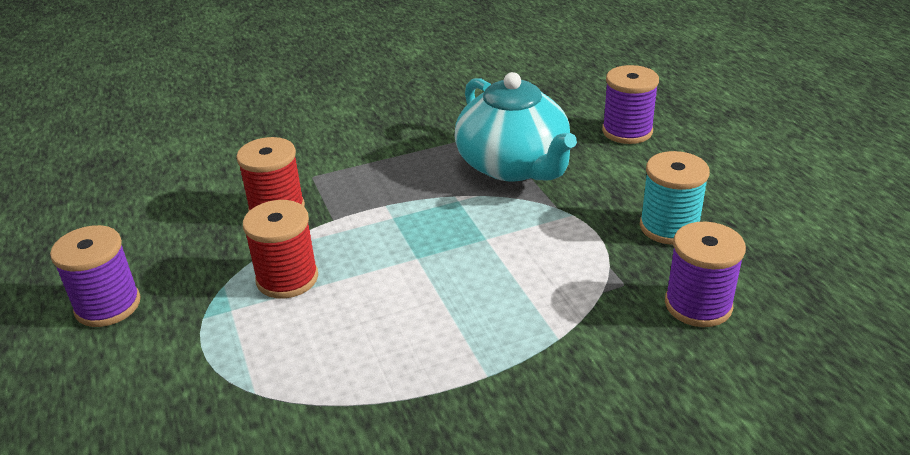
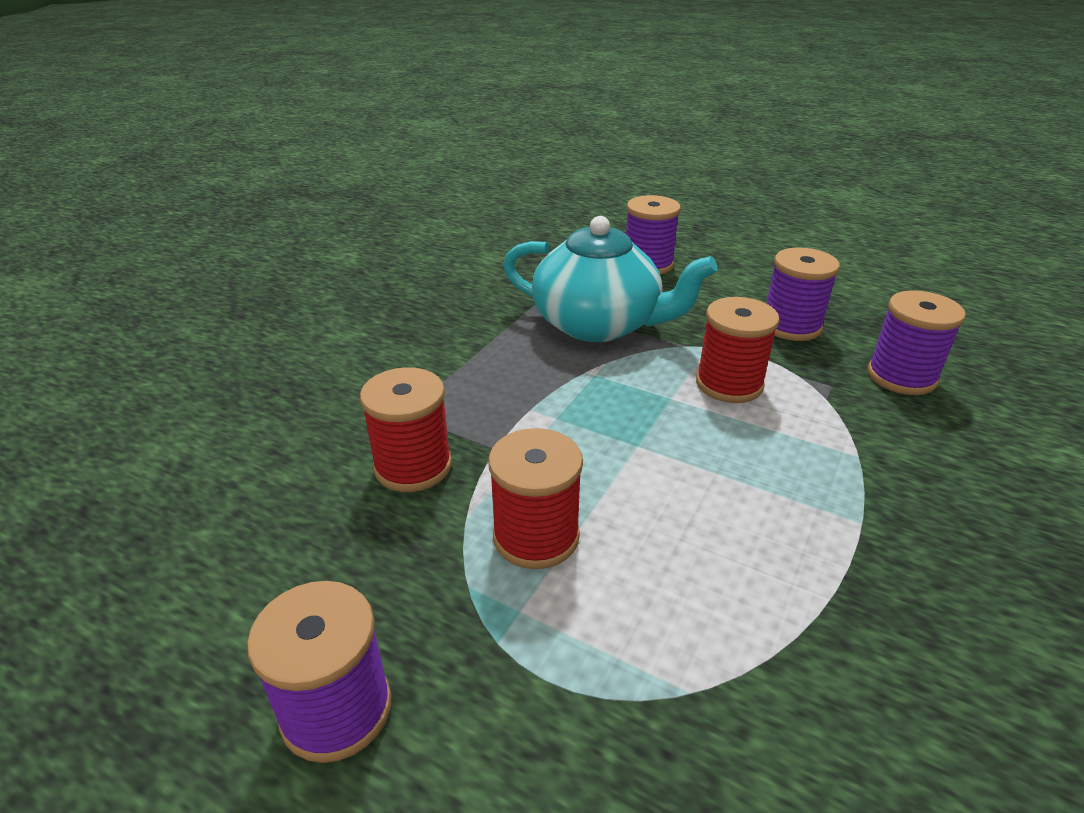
camera: 40 degrees left, 0 degrees up
(543, 248) = (729, 384): none -> red spool
(669, 227) = (791, 326): turquoise spool -> purple spool

